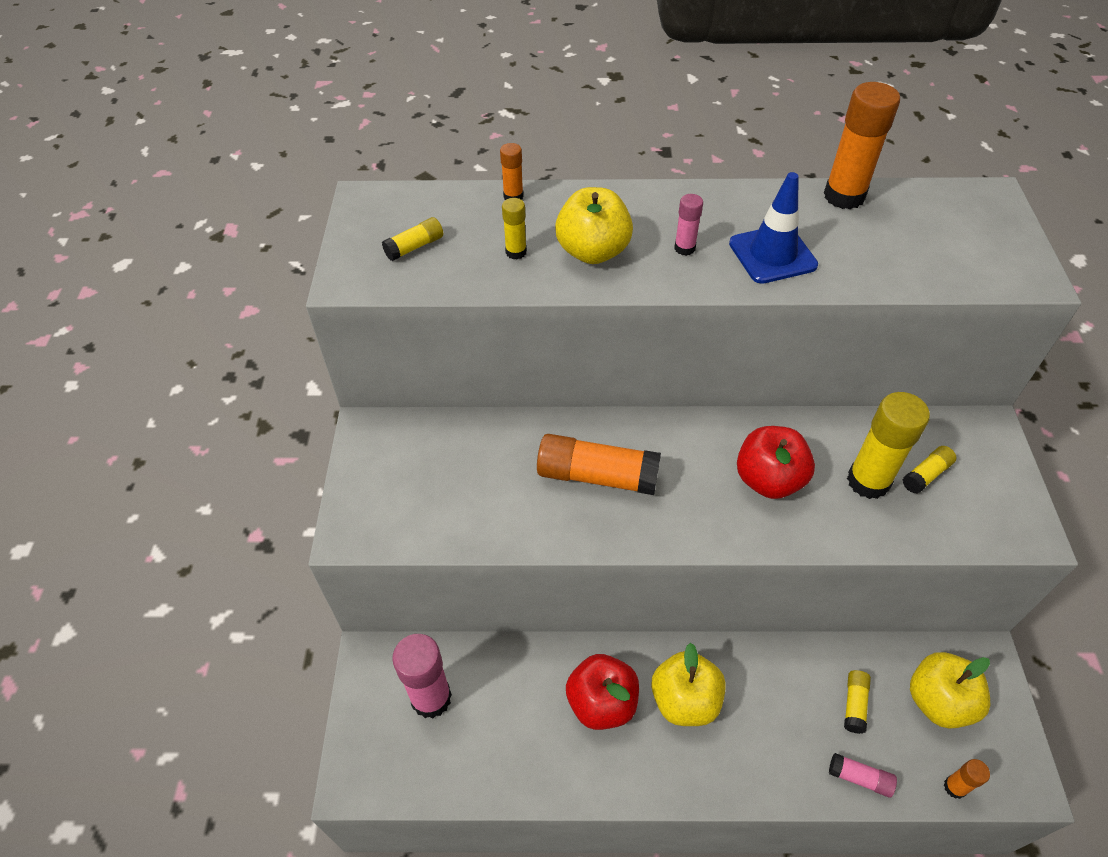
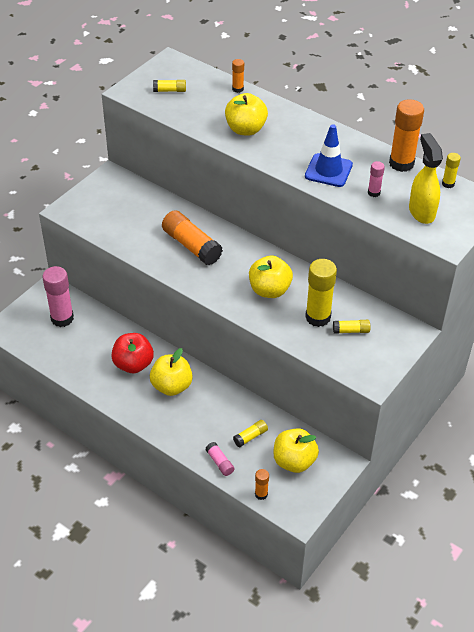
camera: 35 degrees right, 5 degrees down
(516, 252) = (211, 113): yellow glue stick -> yellow glue stick (448, 184)
(684, 248) = (290, 148): pink glue stick -> pink glue stick (374, 193)
(768, 480) = (269, 290): red apple -> yellow apple
(951, 251) = (421, 212): none -> yellow spray bottle

